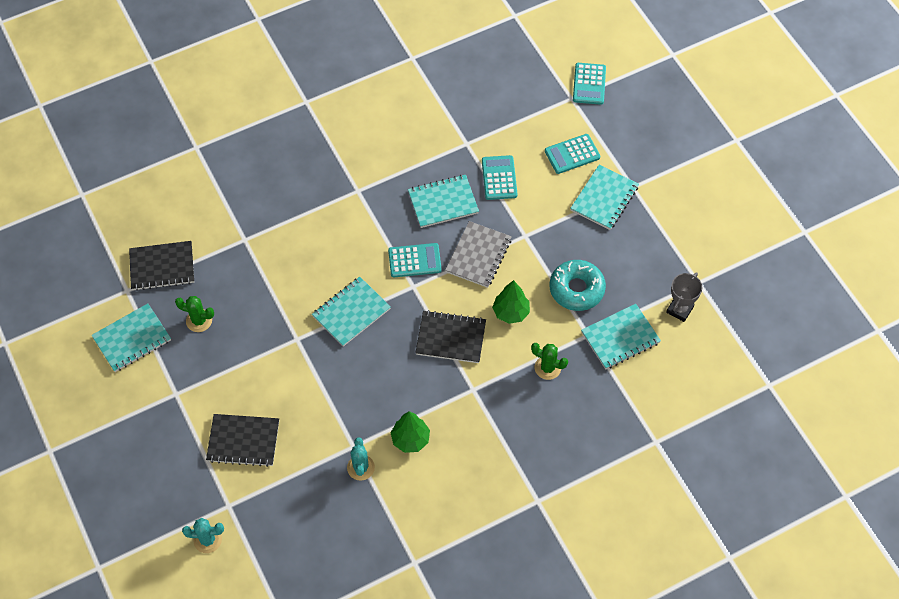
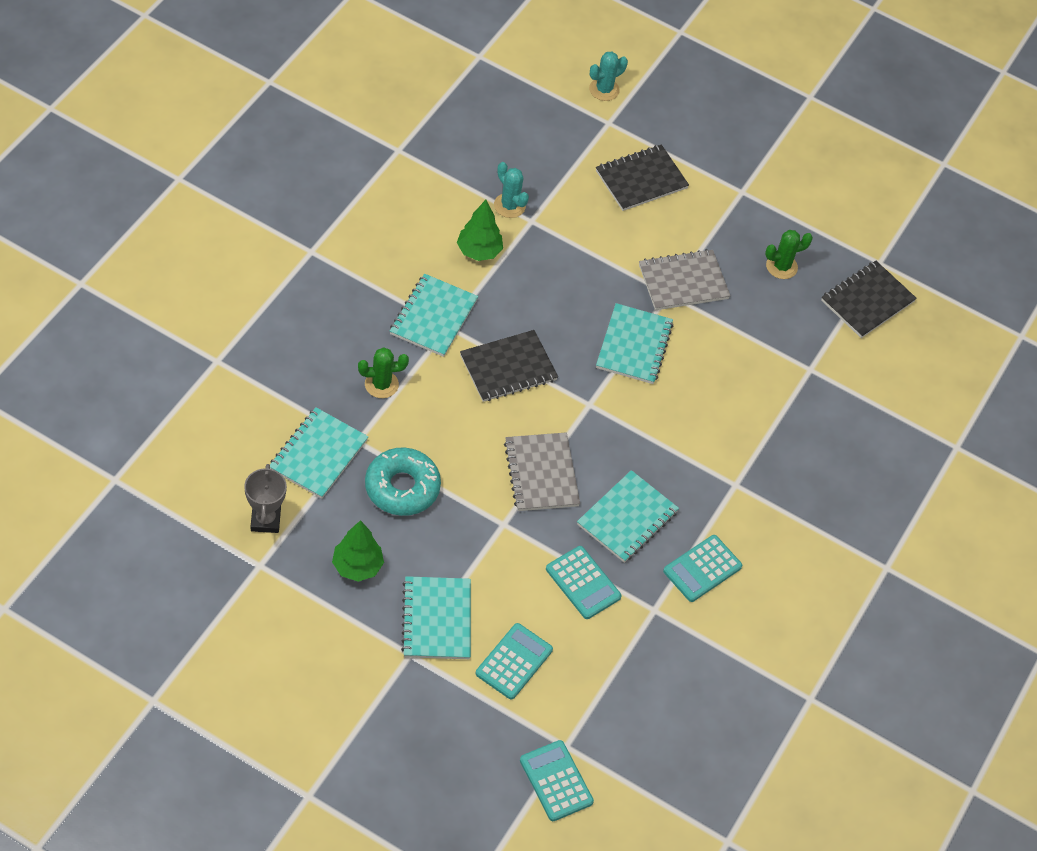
camera: 140 degrees right, 5 degrees down
(132, 339) = (830, 220): turquoise notebook -> turquoise notebook (433, 317)
(279, 343) = (683, 282): none -> grey notebook
(414, 261) = (609, 433): turquoise calculator -> turquoise calculator (702, 569)
(511, 312) = (461, 426): green tree -> green tree (357, 566)

